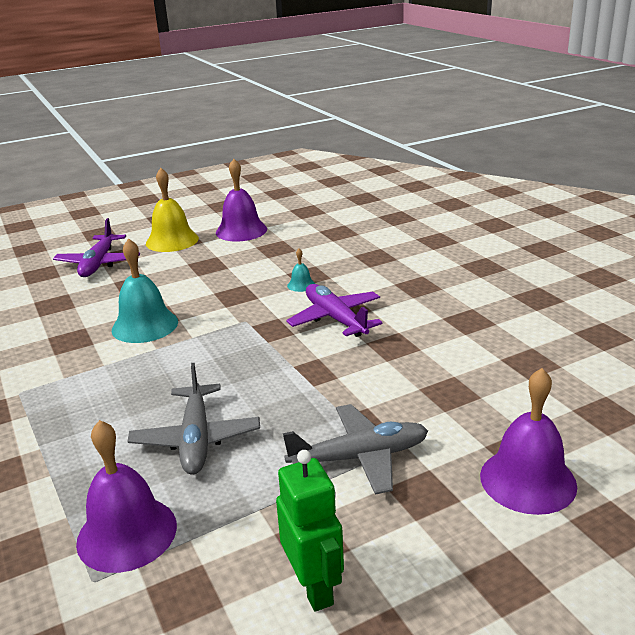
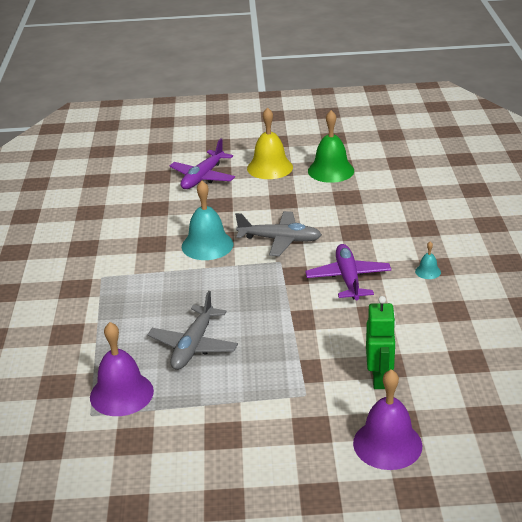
camera: 25 degrees right, 5 degrees up
(241, 231) = (331, 170): purple bell -> green bell
(301, 285) = (343, 239): turquoise bell -> turquoise bell (428, 271)
(314, 587) = (207, 461): green robot -> green robot (379, 378)
(360, 457) = (289, 392): grey plane -> grey plane (280, 240)

